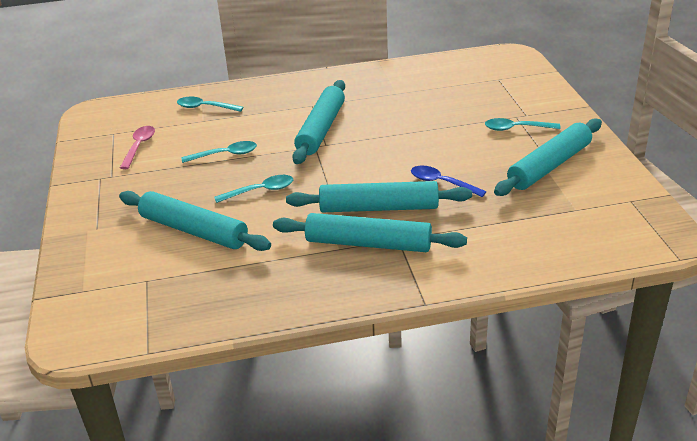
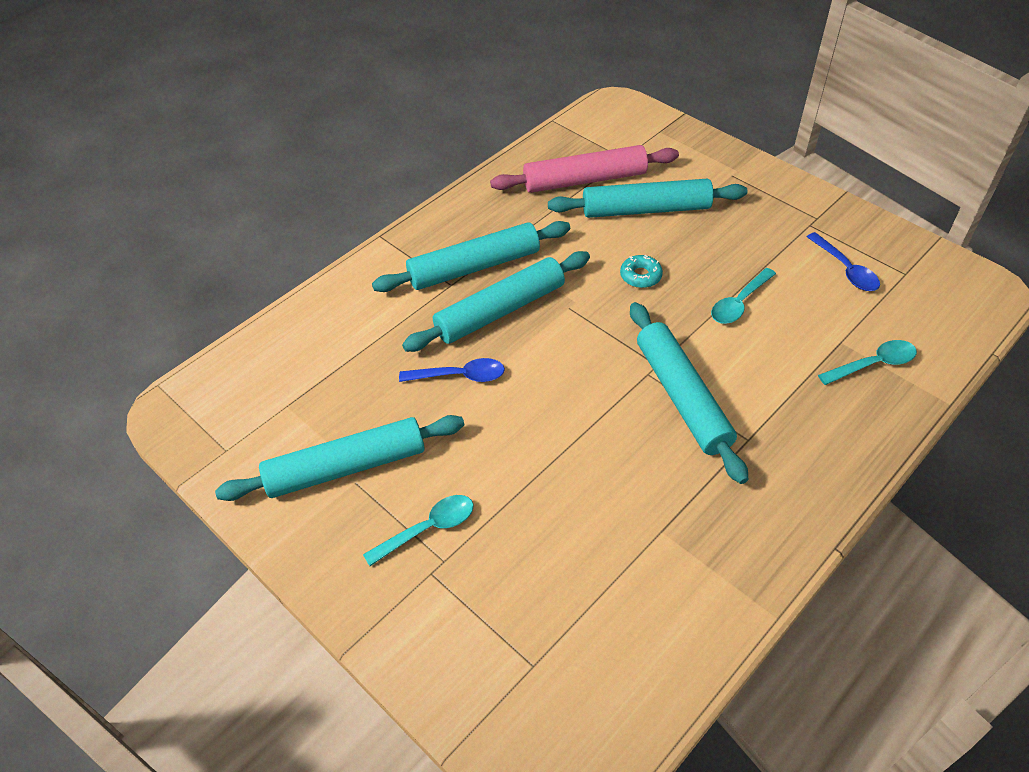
camera: 145 degrees right, 15 degrees up
(139, 146) = (846, 269): pink spoon -> blue spoon
(203, 275) = (585, 180): none -> pink rolling pin
(260, 191) = (640, 276): turquoise spoon -> turquoise donut
(549, 166) = (346, 467): turquoise rolling pin -> turquoise rolling pin turned 60 degrees clockwise

